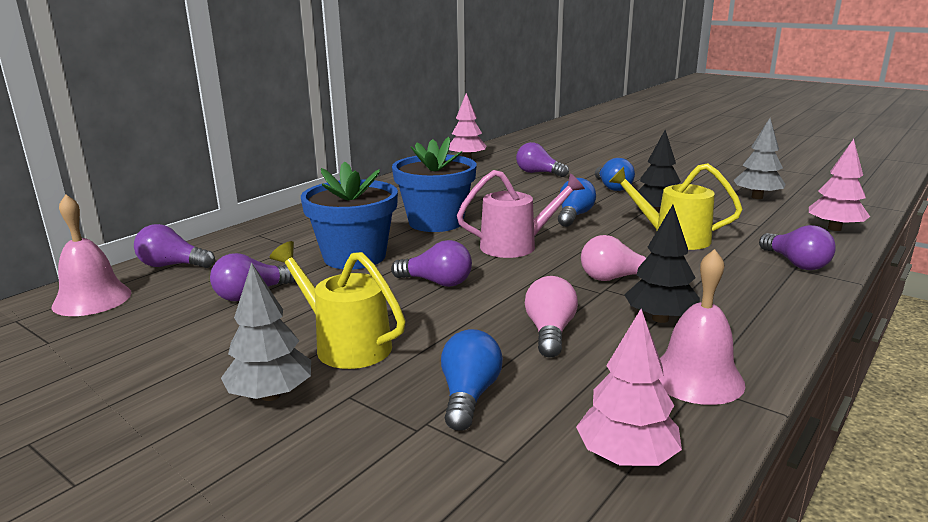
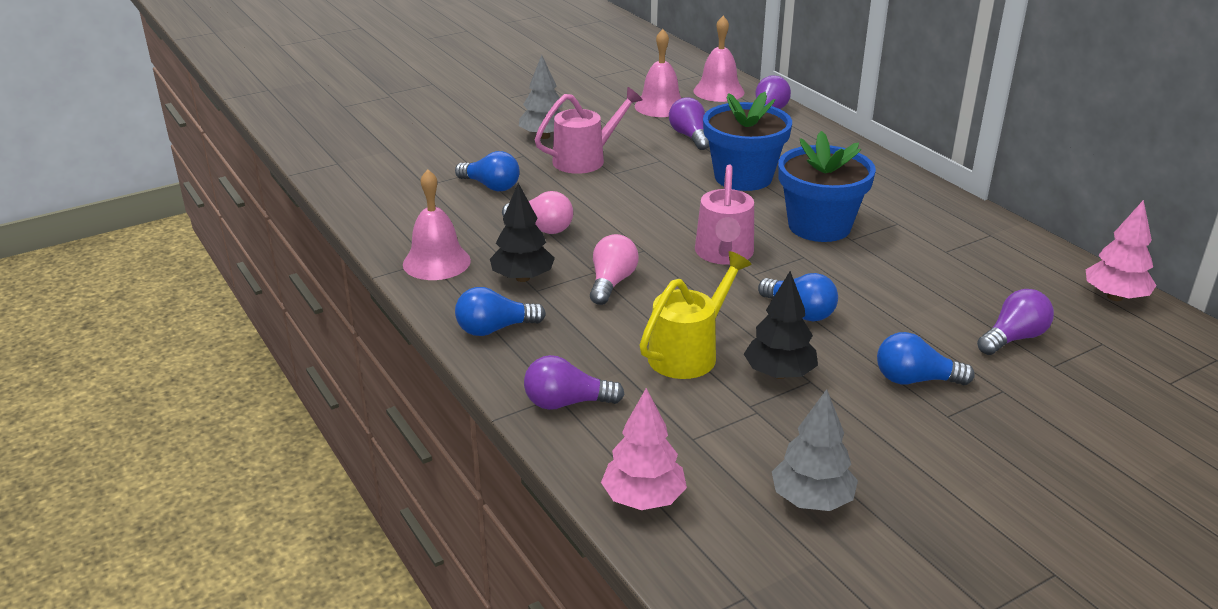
camera: 110 degrees right, 10 degrees up
(144, 327) = (660, 106): none -> pink bell
(345, 344) = (586, 159): yellow watering can -> pink watering can
(437, 282) = (662, 203): purple light bulb -> none
(626, 458) = (393, 215): pink tree -> none
(759, 311) = (494, 329): none -> blue light bulb

